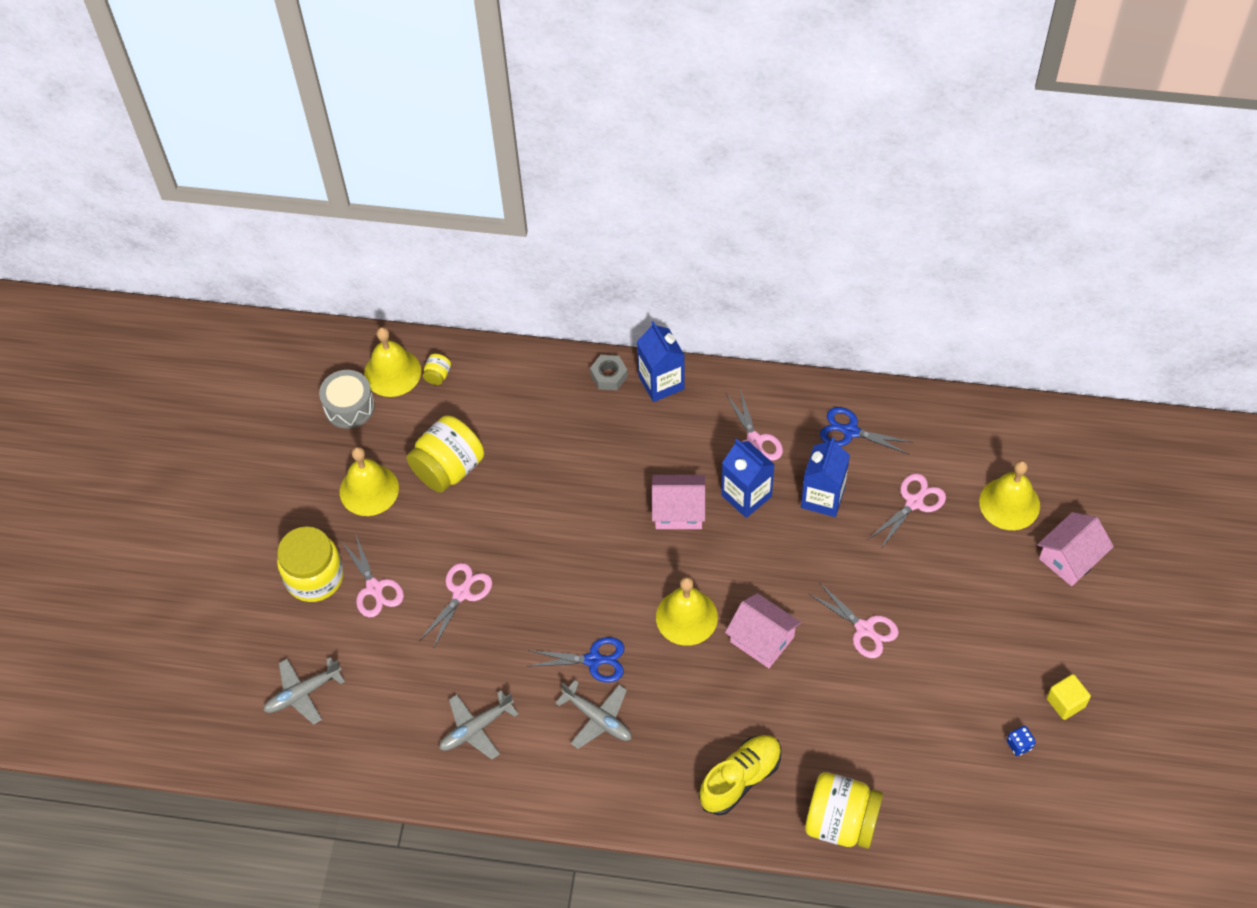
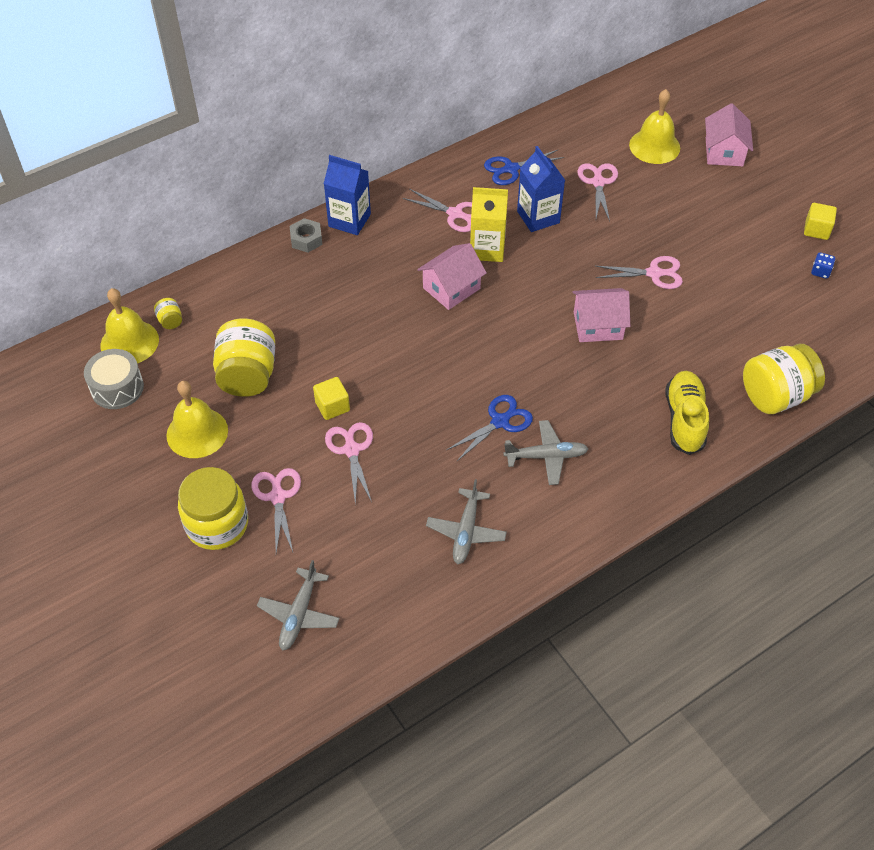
camera: 45 degrees left, 5 degrees down
(374, 588) = (277, 496): pink scissors -> pink scissors turned 120 degrees counterclockwise
(483, 545) = (332, 406): none -> yellow cube
(686, 617) = (532, 348): yellow bell -> none
(746, 496) = (487, 249): blue carton -> yellow carton

